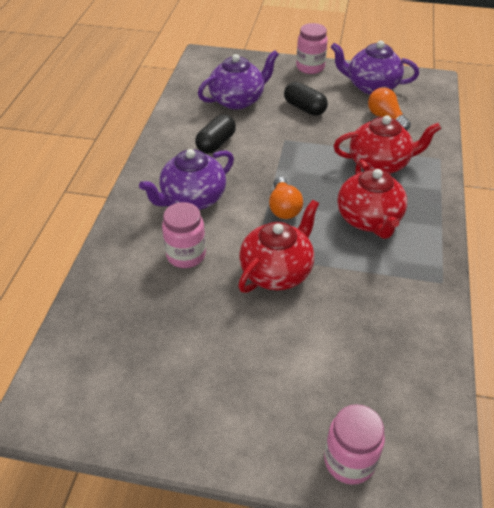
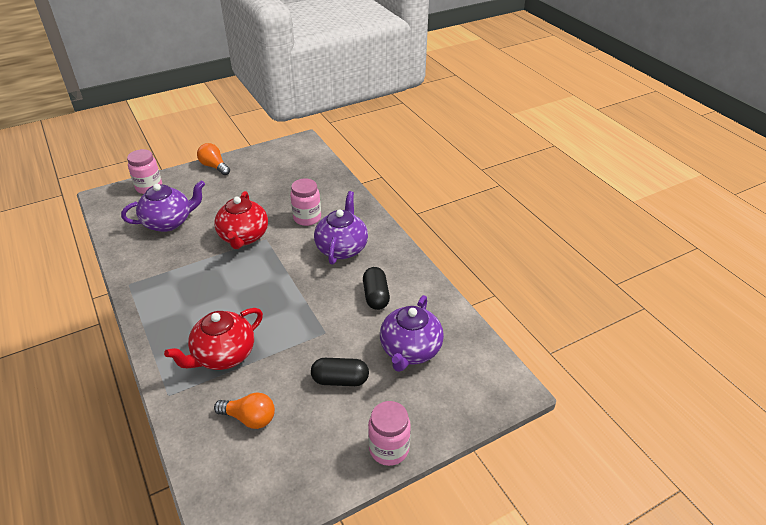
camera: 140 degrees right, 5 degrees down
(284, 208) = (273, 275): orange light bulb -> orange light bulb (214, 166)
(369, 219) = (203, 300): red teapot -> none
(371, 86) = (295, 461): purple teapot -> purple teapot (168, 222)

